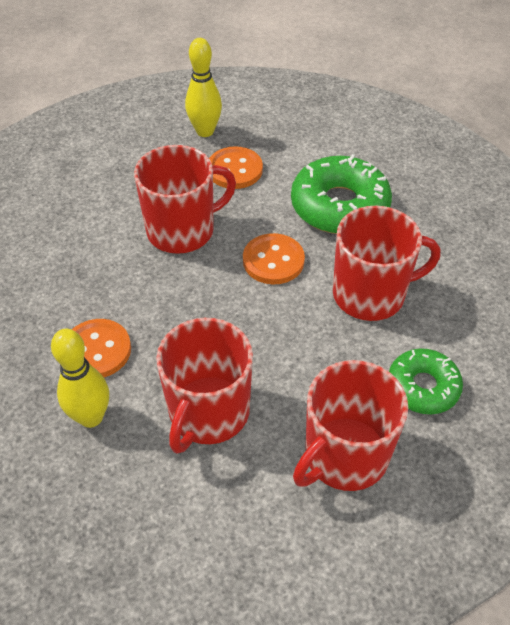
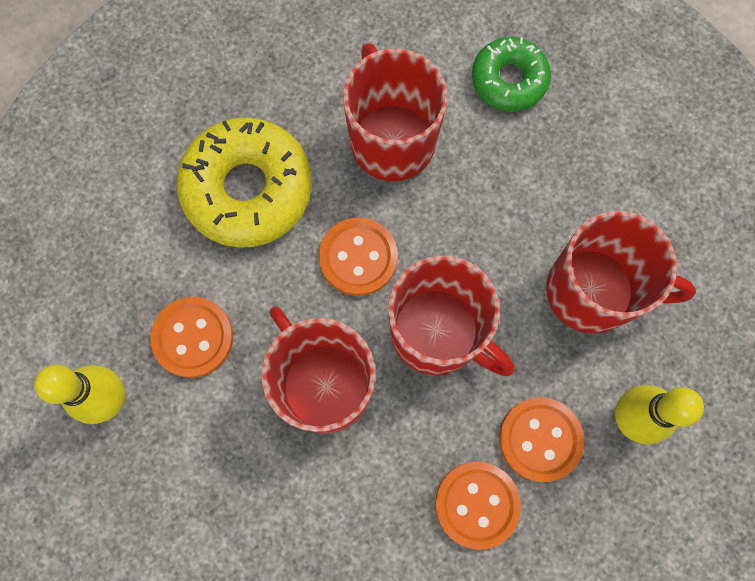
camera: 100 degrees left, 25 degrees up
(65, 302) = (477, 504): none -> orange button
(339, 206) = (248, 189): green donut -> yellow donut
(344, 456) = (608, 148): red mug -> red mug (437, 333)

